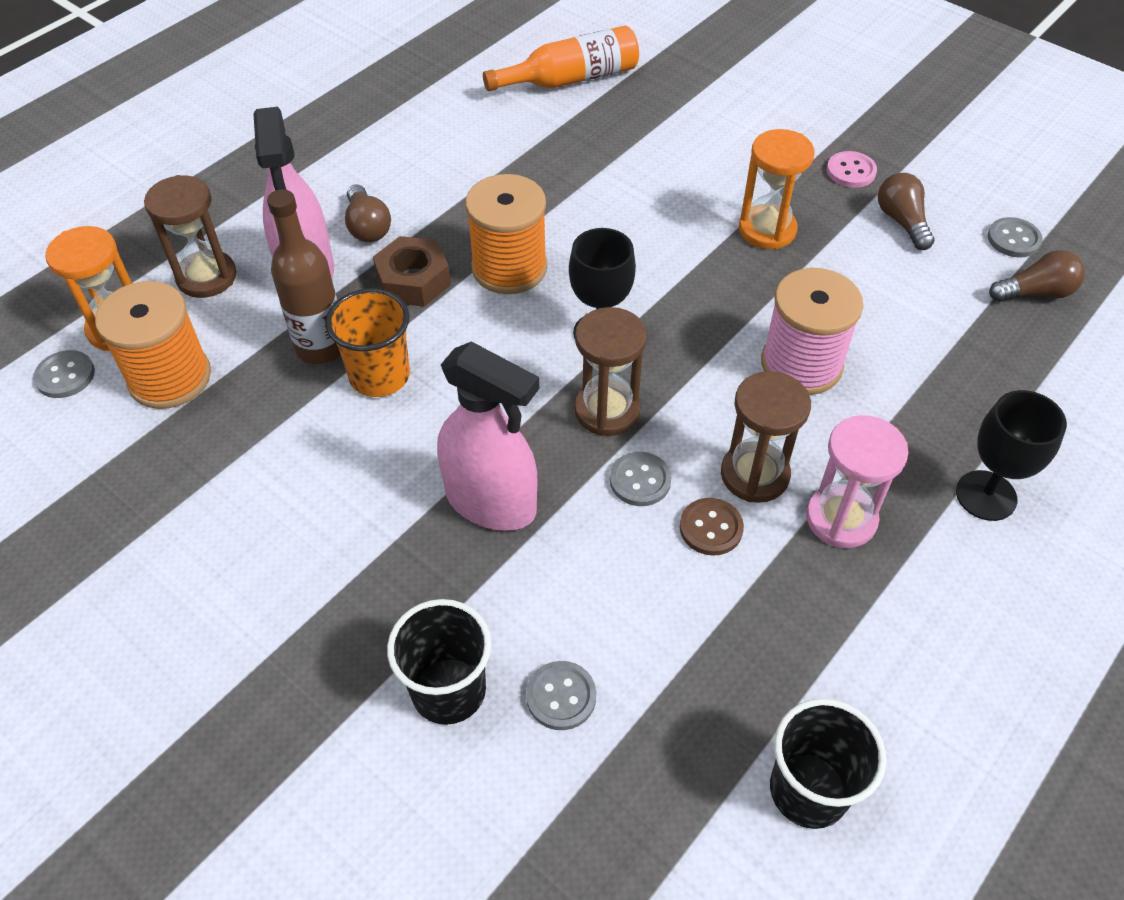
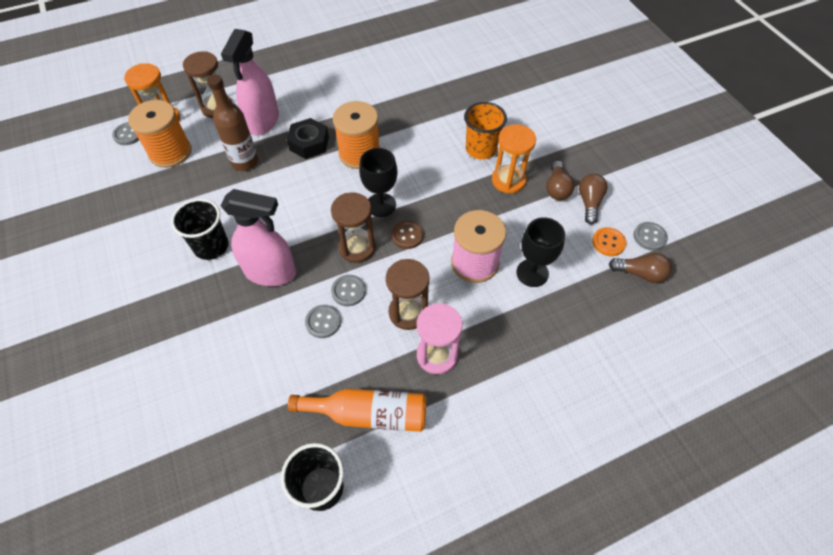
camera: 25 degrees right, 5 degrees up
(367, 227) = (306, 107): brown light bulb -> brown light bulb (557, 188)
(379, 376) = (261, 187): orange cup -> orange cup (481, 149)
(413, 280) = (309, 143): brown nut -> black nut
(448, 691) = (191, 357): black cup -> black cup (211, 246)
(491, 502) = (270, 272): pink spray bottle -> pink spray bottle turned 45 degrees counterclockwise
(561, 696) = (238, 383): grey button -> grey button (323, 322)
(571, 79) = (460, 60): orange bottle -> orange bottle (368, 414)
(711, 528) = (366, 331): brown button -> brown button (407, 235)
(851, 171) = (580, 163): pink button -> none
(965, 266) = (608, 242): none -> orange button
(986, 495) = (525, 377): black goblet -> black goblet (532, 273)

